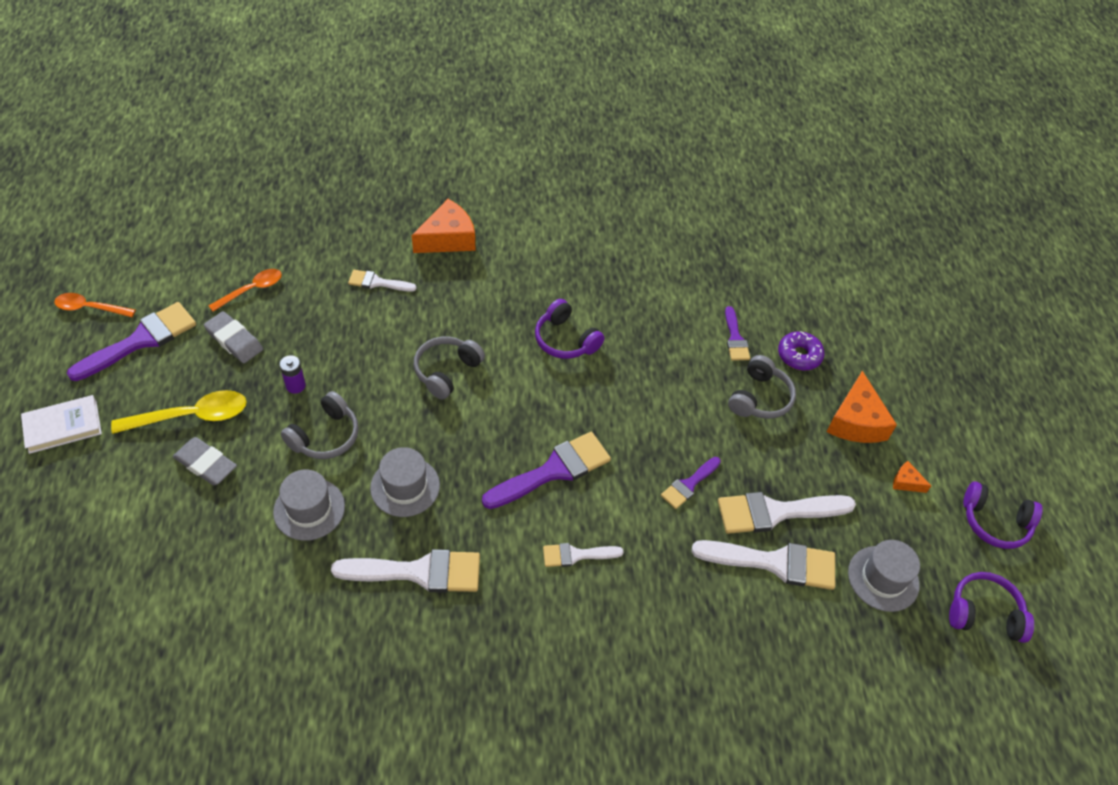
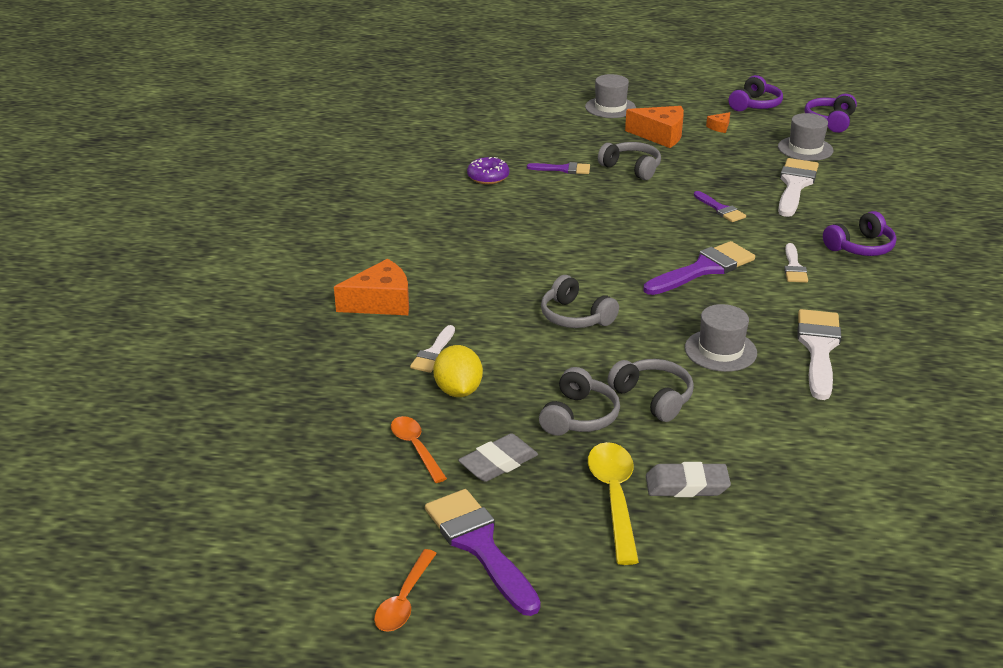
camera: 75 degrees left, 20 degrees down
(63, 426) = (618, 615): white book -> none
(206, 464) = (687, 485): grey eraser -> grey eraser turned 45 degrees clockwise
(295, 385) = (579, 416): purple battery -> grey headphones
(309, 509) = (748, 411): grey hat -> grey hat (610, 107)
(326, 305) = (458, 390): none -> yellow lemon
(448, 239) = (381, 302): orange cheese -> orange cheese turned 90 degrees clockwise
(553, 470) = (704, 269): purple brush -> purple brush turned 75 degrees clockwise
(565, 340) = (547, 248): purple headphones -> purple headphones (860, 247)
(776, 512) = (747, 178): white brush -> none
(799, 355) = (588, 146): purple donut -> purple donut (488, 177)

